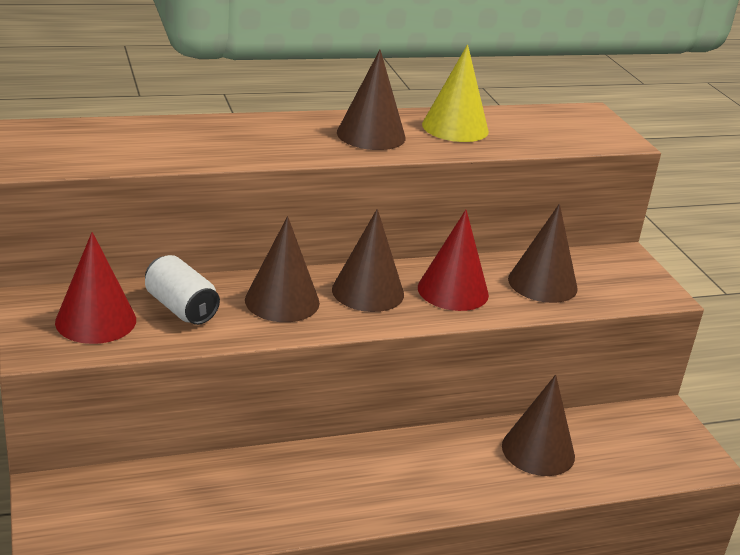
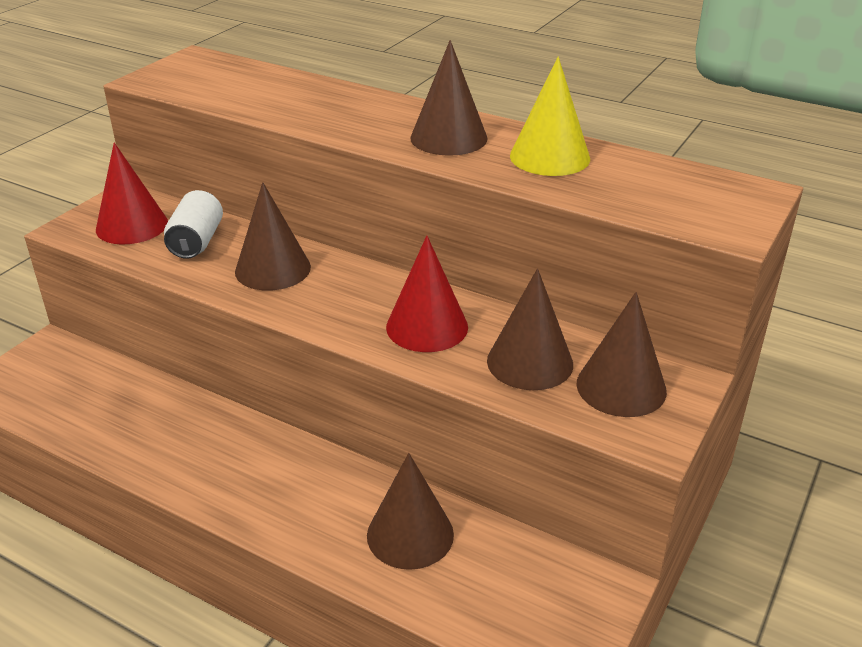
camera: 50 degrees right, 5 degrees up
(368, 291) = (352, 293): brown cone -> brown cone (621, 387)

